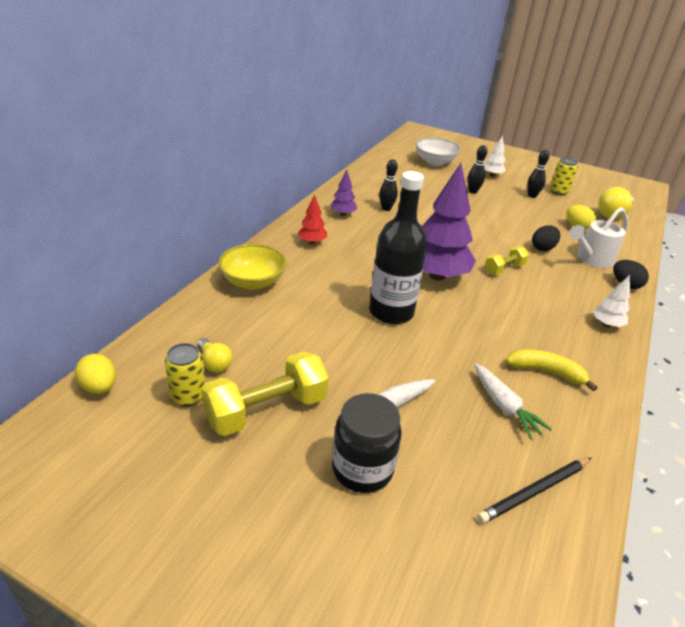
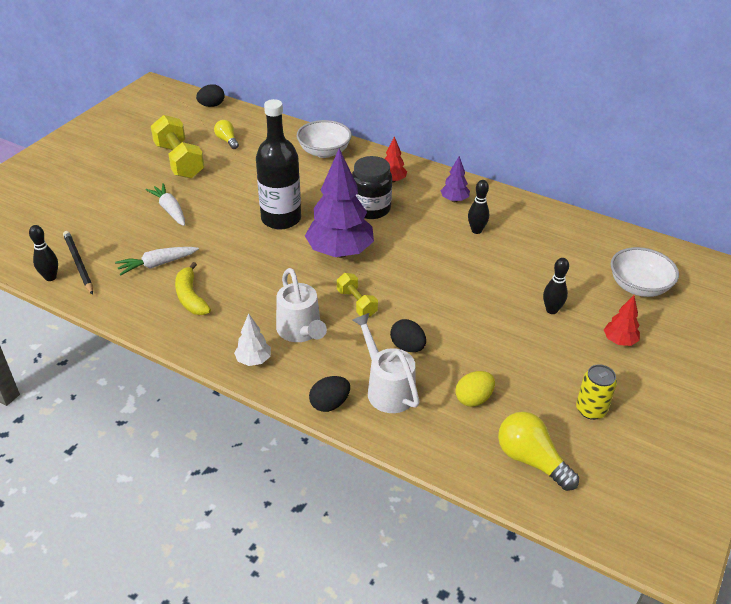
camera: 95 degrees right, 5 degrees up
(99, 387) = (211, 105): yellow egg -> black egg
(188, 396) = (198, 134): yellow can -> none
(214, 363) = (227, 140): yellow light bulb -> yellow light bulb turned 90 degrees clockwise
(253, 282) = (324, 152): yellow bowl -> white bowl
(362, 469) = (121, 195): black jar -> black jar (371, 209)
(492, 175) = (619, 341): white tree -> red tree
(532, 196) = (561, 372): black bowling pin -> black bowling pin (50, 277)
(546, 372) = (190, 297): yellow banana -> yellow banana turned 135 degrees clockwise
(555, 298) = (301, 331): none -> white watering can

